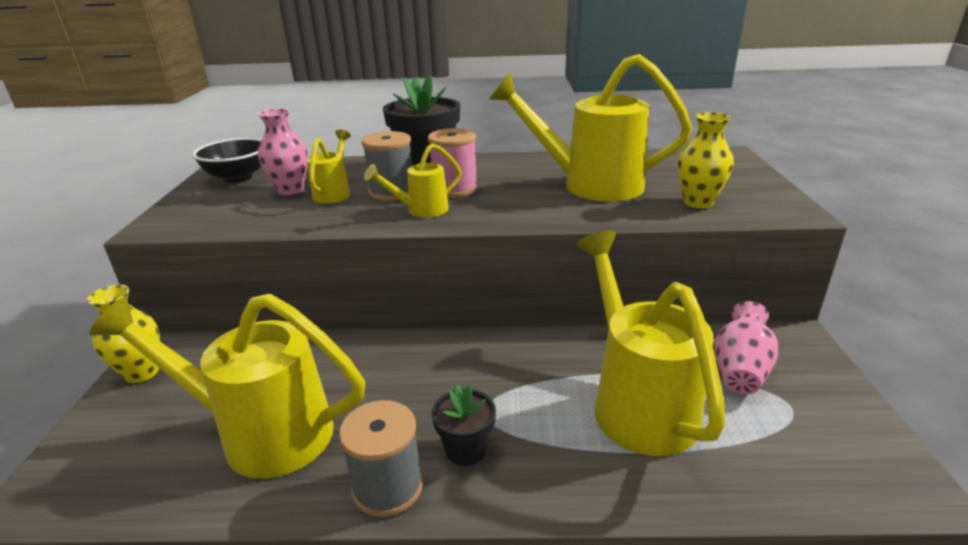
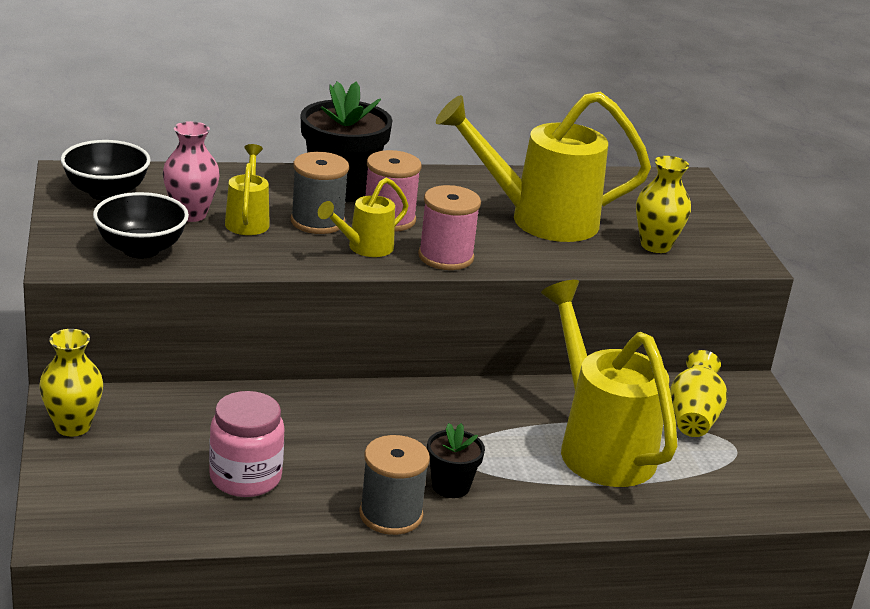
camera: 15 degrees left, 0 degrees up
(226, 216) = (141, 249): none -> black bowl
(260, 433) = (245, 477): yellow watering can -> pink jar
(492, 216) = (446, 257): none -> pink spool
(740, 370) = (693, 417): pink vase -> yellow vase

